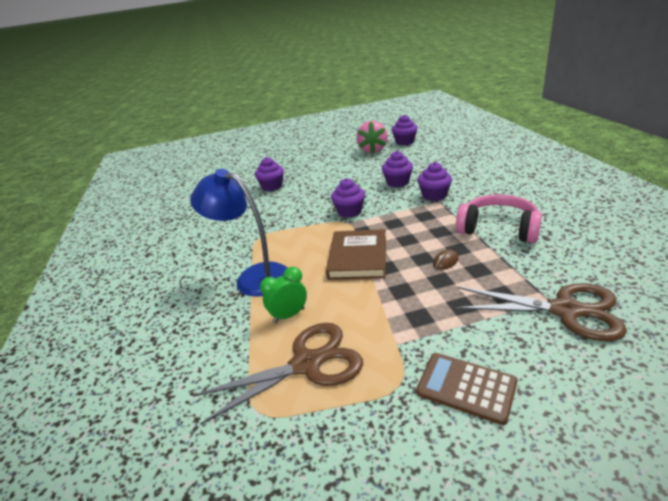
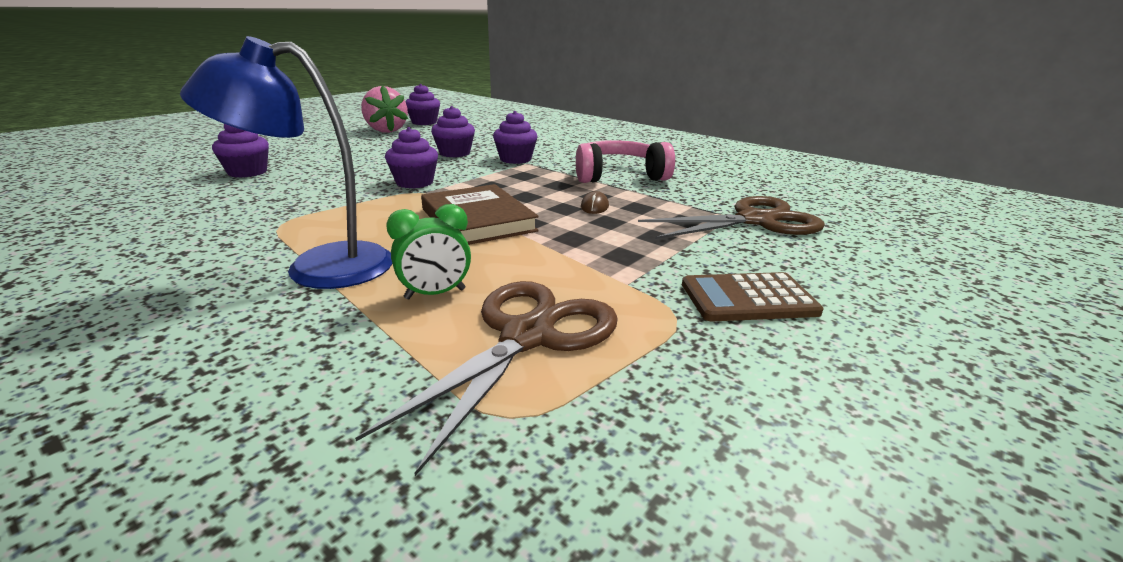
camera: 40 degrees left, 5 degrees down
(289, 315) = (435, 294): green clock -> green clock turned 135 degrees counterclockwise

